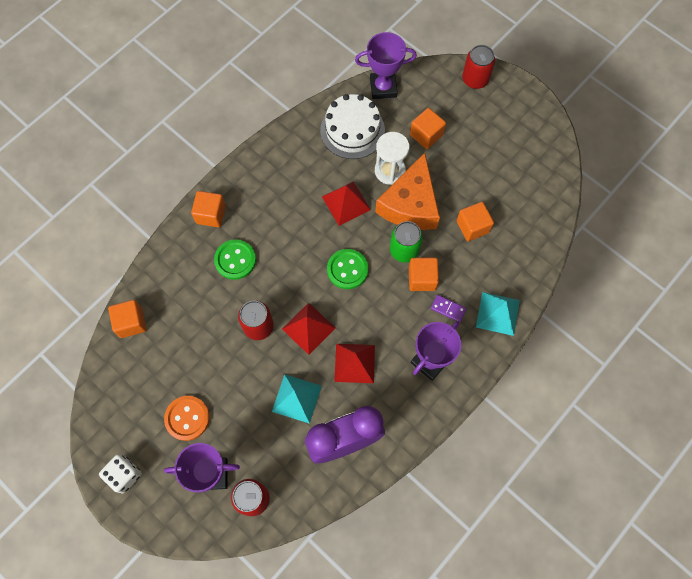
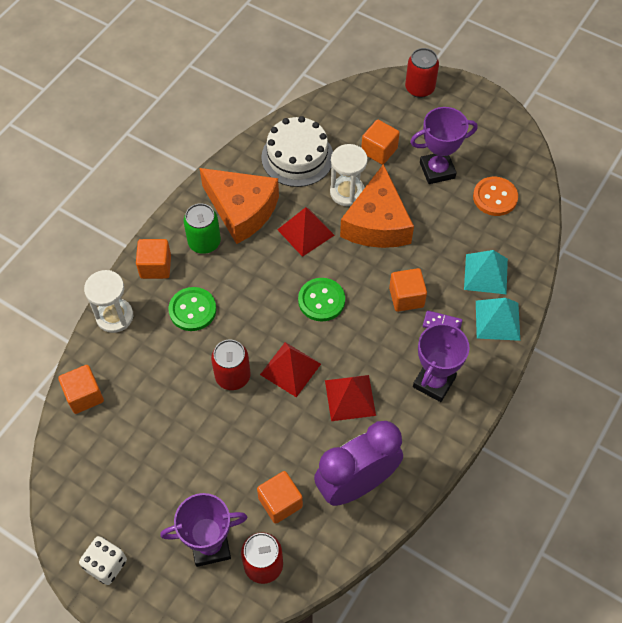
camera: 10 degrees left, 10 degrees down
(168, 255) = (114, 316): none -> white hourglass
(187, 418) = (169, 489): orange button -> orange button (495, 197)
(294, 173) = (242, 210): none -> orange cheese
(296, 398) = (292, 446): turquoise pyramid -> turquoise pyramid (485, 274)
(383, 88) = (322, 110): purple trophy -> purple trophy (437, 170)
(404, 250) = (380, 271): green can -> green can (204, 242)
(472, 227) = (450, 236): orange cube -> orange cube (280, 502)

